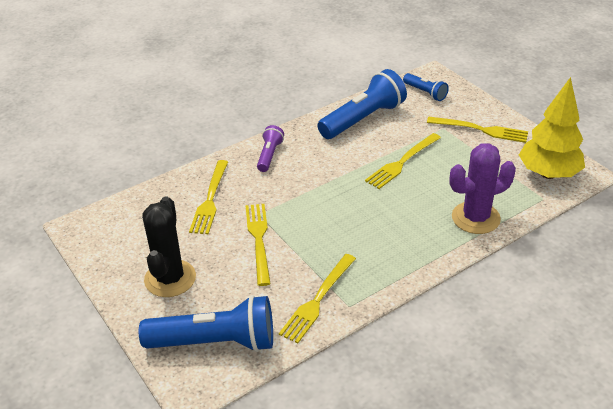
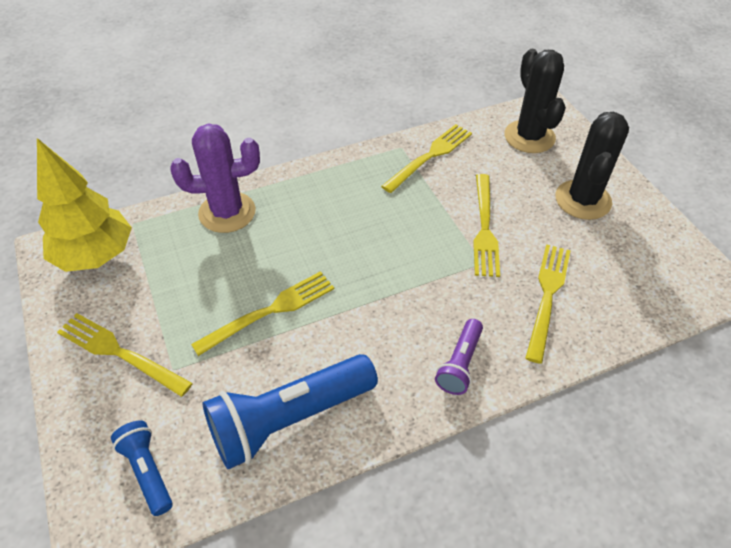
camera: 170 degrees left, 10 degrees up
(215, 342) = (529, 137): blue flashlight -> black cactus

